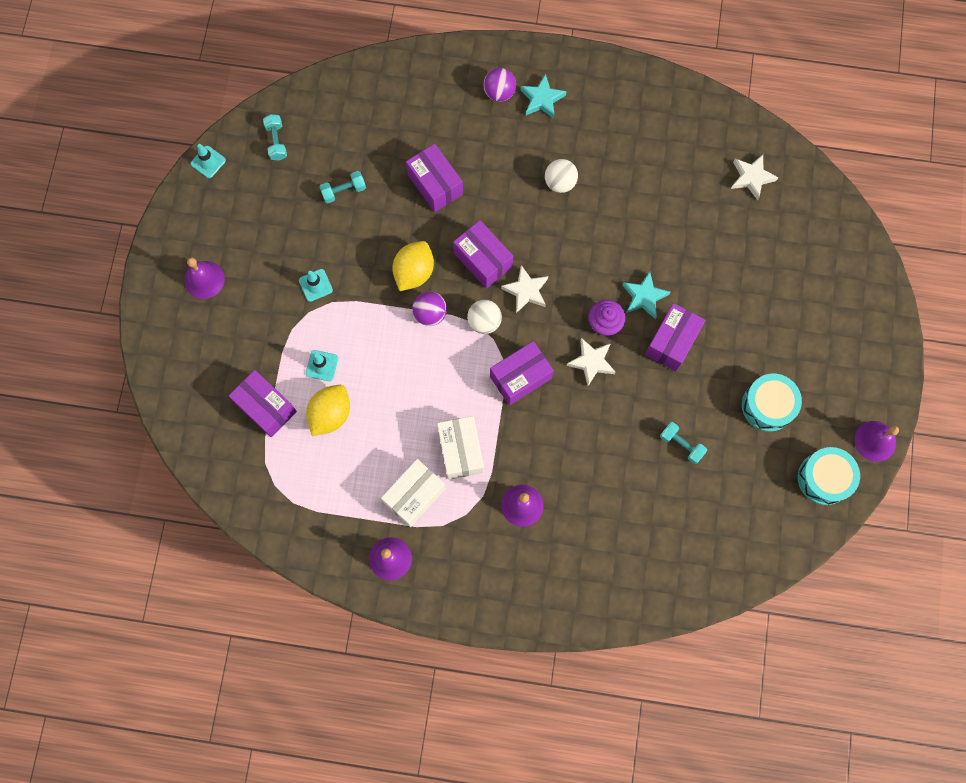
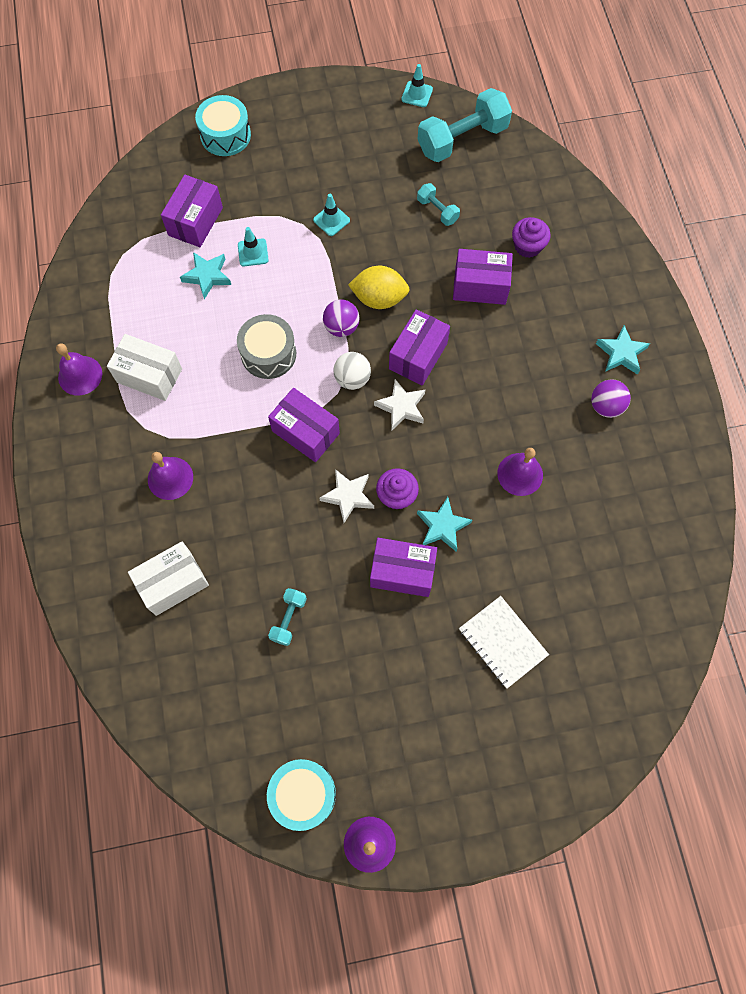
camera: 70 degrees right, 5 degrees down
(204, 279) = (301, 131): purple bell -> purple bell (520, 474)
(276, 141) = (462, 139): turquoise dumbbell -> turquoise dumbbell, size x2.04
(330, 414) = (207, 276): yellow lemon -> turquoise star
(411, 130) = (527, 246): none -> purple cupcake
(432, 384) = (268, 353): none -> grey drum
(435, 184) = (480, 286): purple box -> purple box turned 60 degrees clockwise
(461, 451) = (208, 402): white box -> white box (173, 583)
(499, 92) = (608, 311): purple ball -> purple ball (606, 406)
(560, 182) = (535, 401): white ball -> none
(751, 177) = (634, 599): white star -> none
(754, 287) = (502, 642): none -> white notebook
(767, 405) = (367, 701): turquoise drum -> turquoise drum (225, 135)

